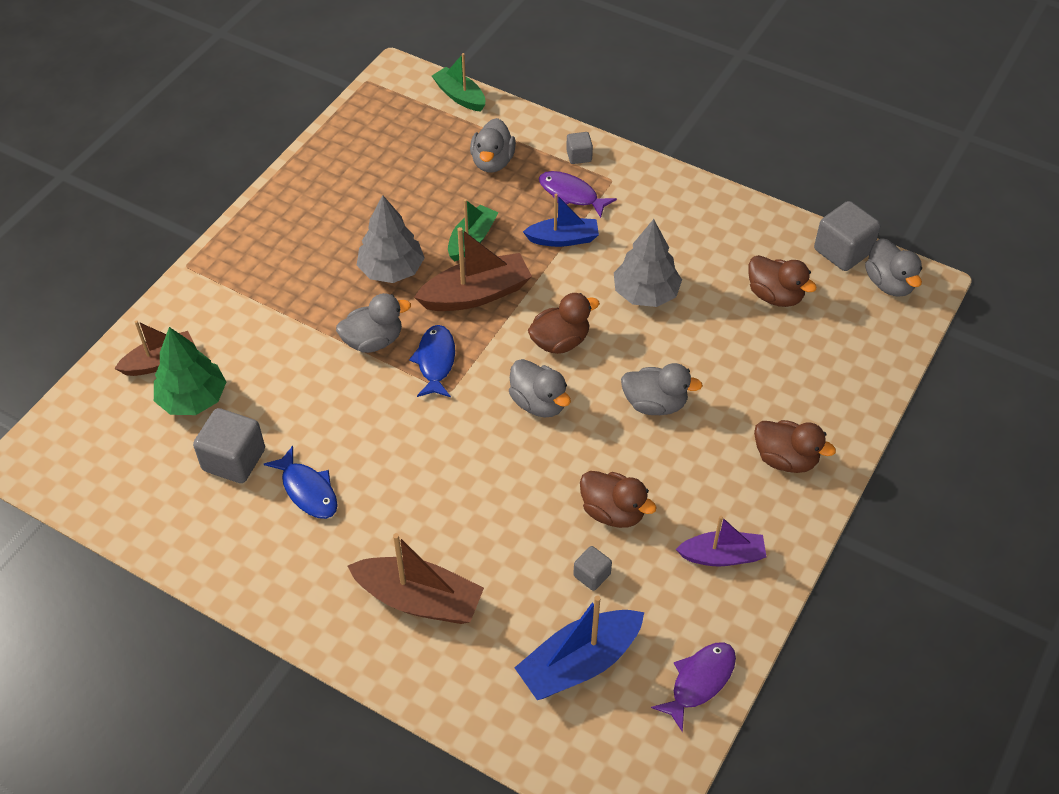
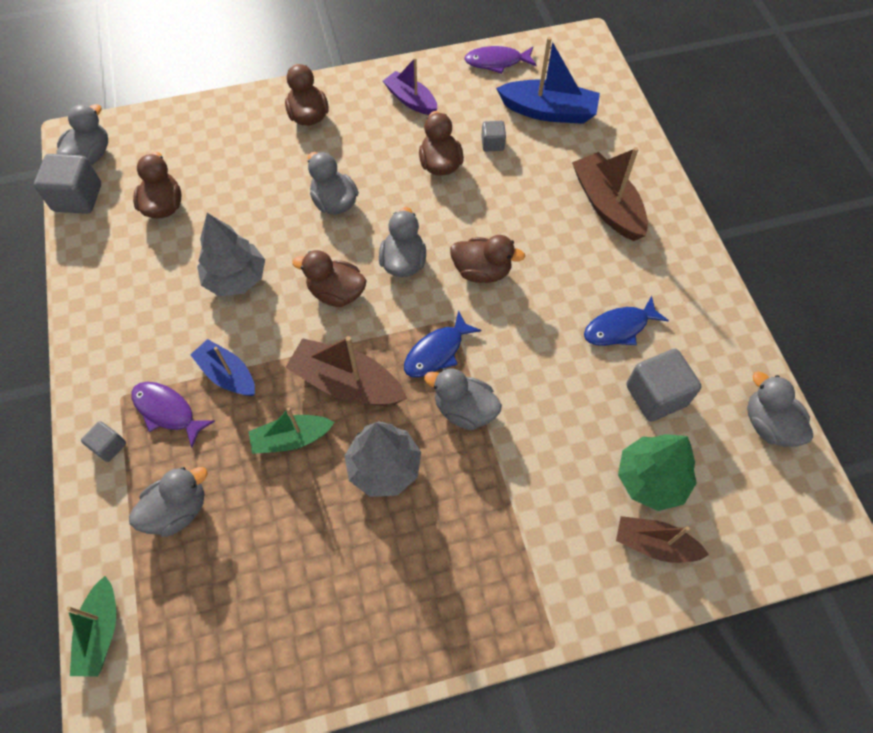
camera: 135 degrees left, 10 degrees up
(123, 507) = (768, 424): none -> grey duck
(308, 490) = (619, 328): blue fish -> blue fish turned 120 degrees counterclockwise
(468, 446) = (482, 271): none -> brown duck
(571, 195) = (167, 411): purple fish -> purple fish turned 135 degrees clockwise

